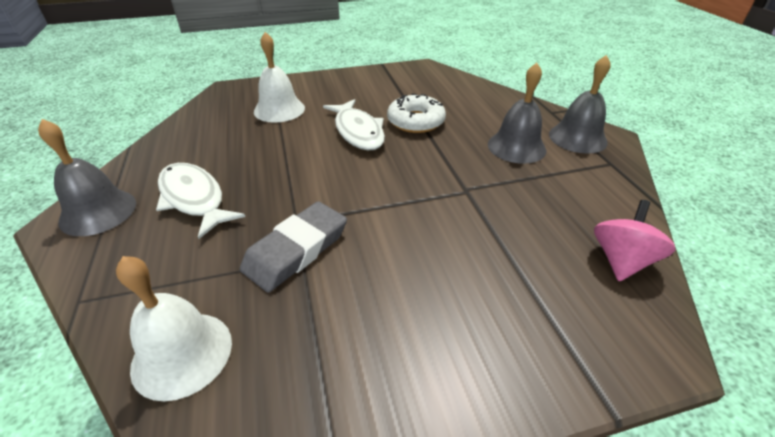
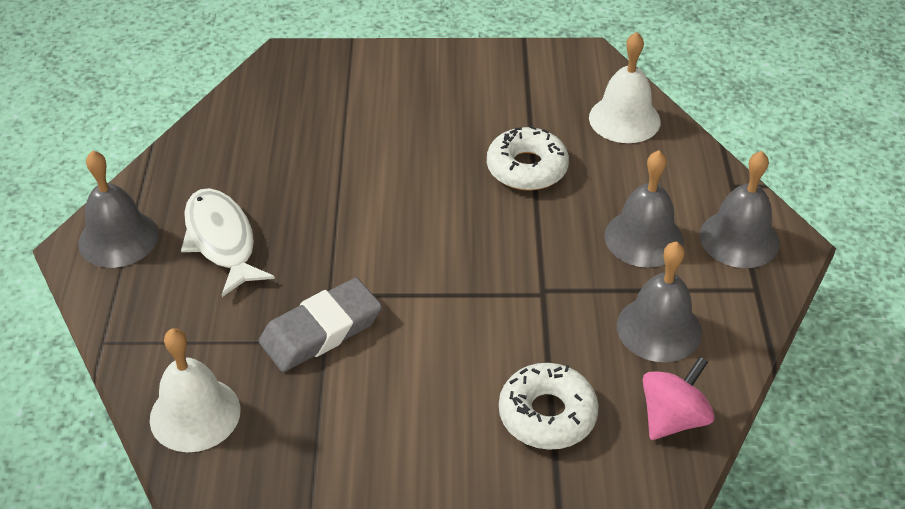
camera: 15 degrees right, 5 degrees up
(279, 109) = (348, 112): white bell -> white bell (624, 119)
(358, 131) = (442, 172): white fish -> none
(521, 279) = (547, 414): none -> white donut
(565, 199) = (659, 328): none -> grey bell

